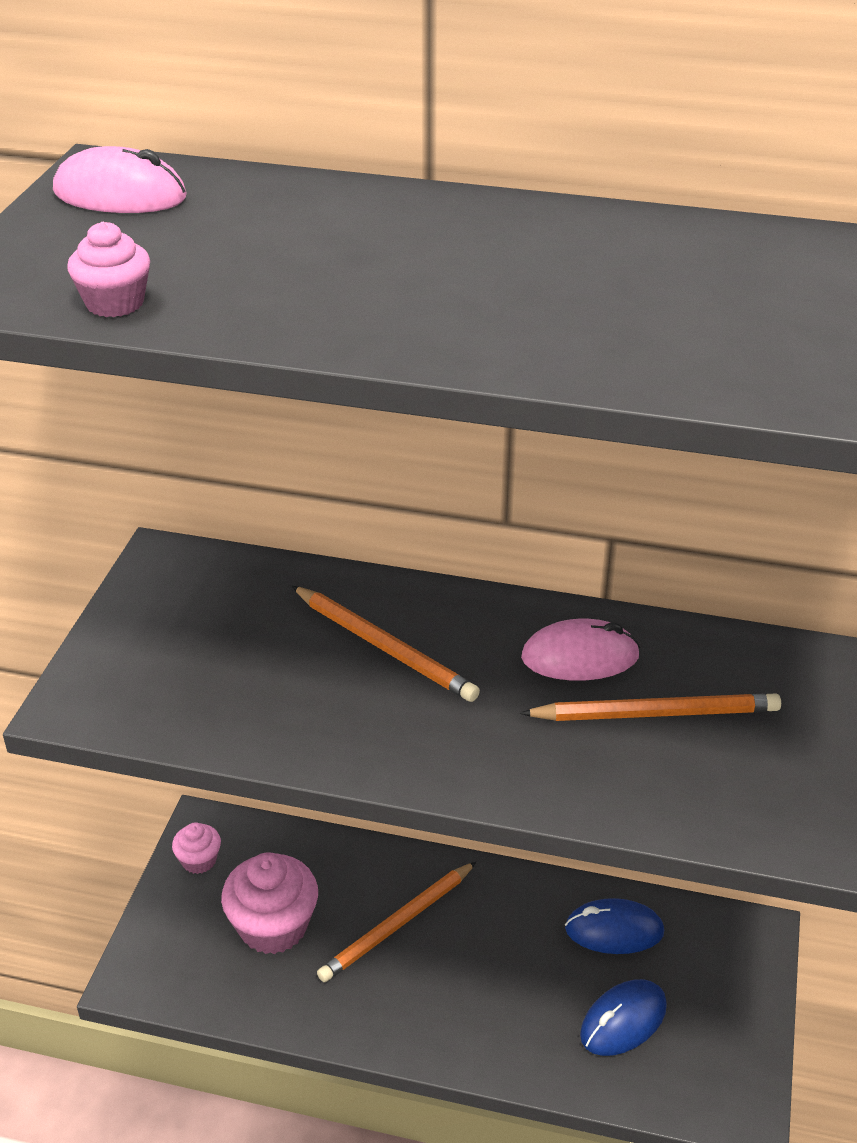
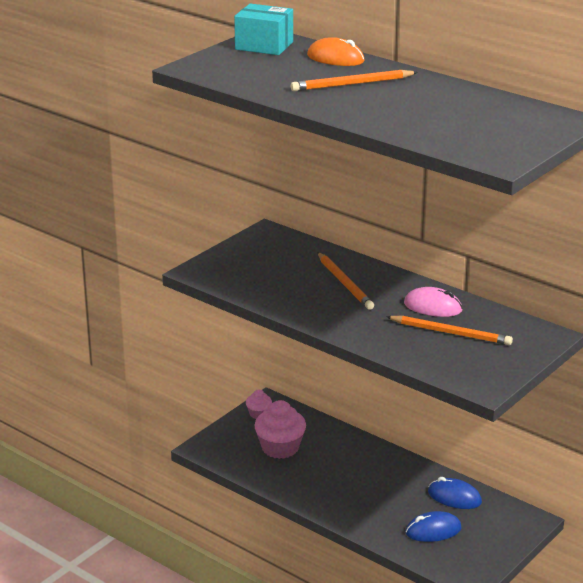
camera: 25 degrees right, 10 degrees down
(115, 303) = (233, 79): pink cupcake -> none
(120, 195) = (264, 46): pink mouse -> turquoise box
(303, 198) = (335, 58): none -> orange mouse
(397, 925) = (342, 464): orange pencil -> orange pencil (352, 84)

